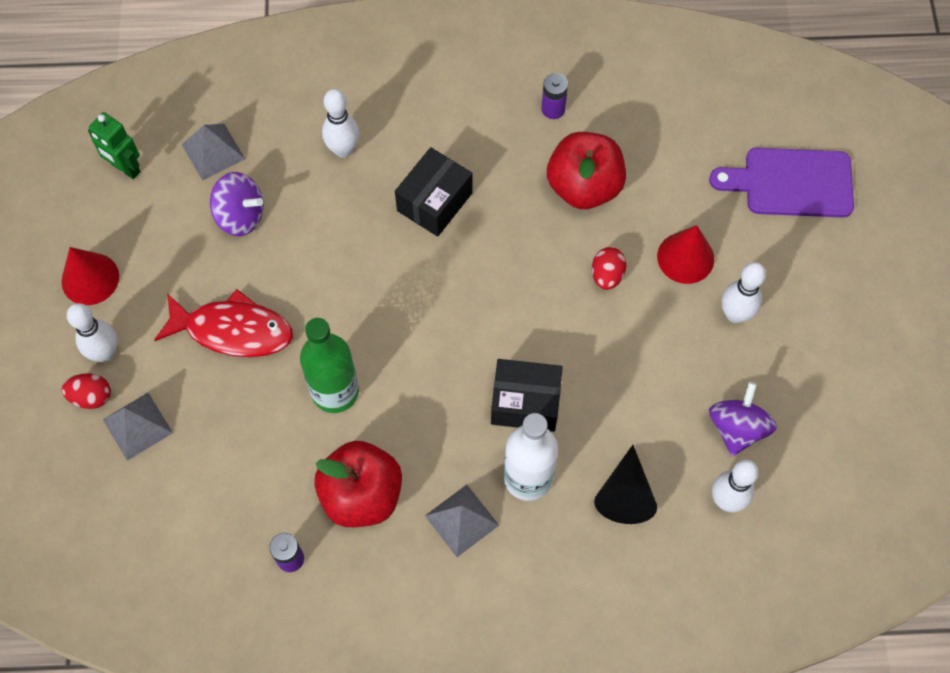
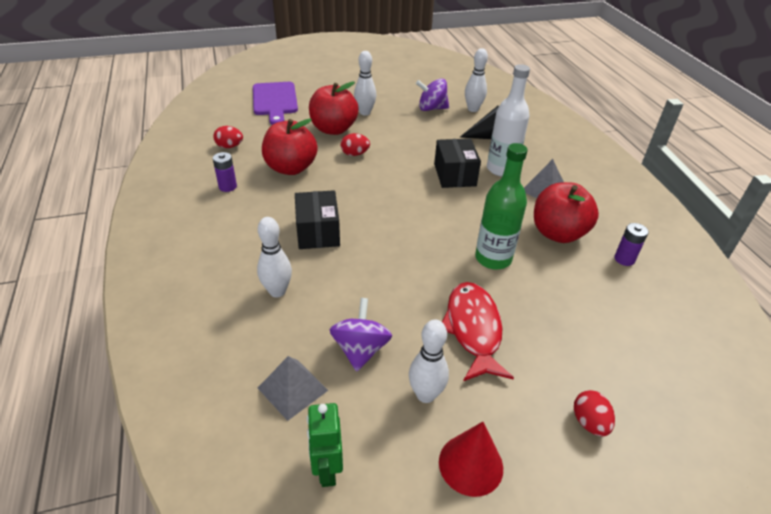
camera: 105 degrees left, 25 degrees down
(105, 353) = (541, 423): white bowling pin -> white bowling pin (425, 394)
(125, 168) = (327, 469): green robot -> green robot turned 150 degrees clockwise
(137, 426) = (592, 376): grey pyramid -> none
(434, 202) = (318, 232): black box -> black box turned 60 degrees clockwise
(654, 114) = (229, 146): none -> red egg
(685, 257) = (333, 129): red cone -> red apple

